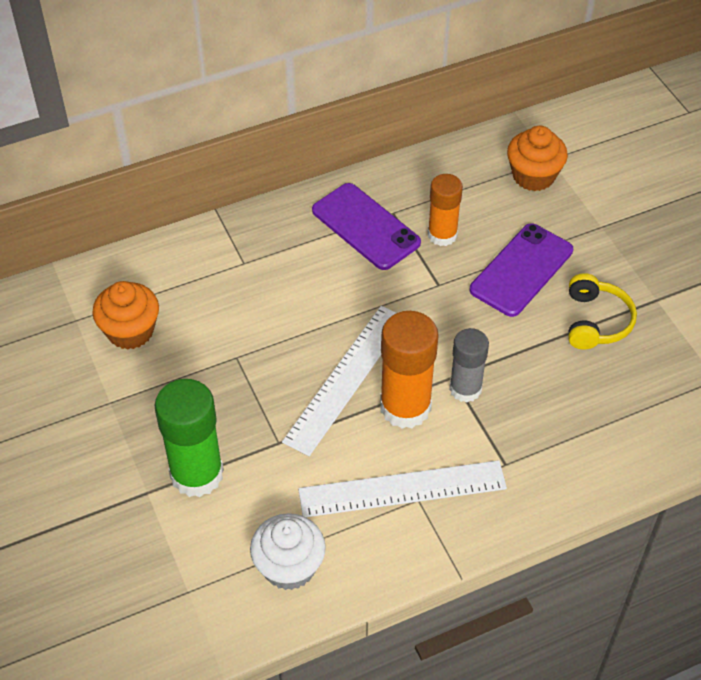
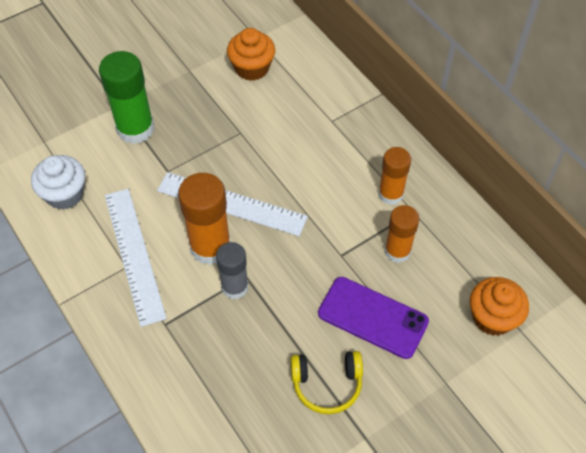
camera: 80 degrees right, 5 degrees up
(365, 227) = (391, 194): purple phone -> orange glue stick

